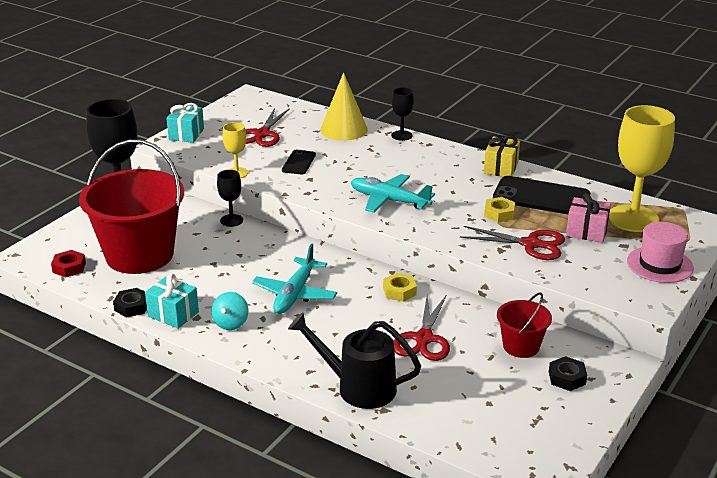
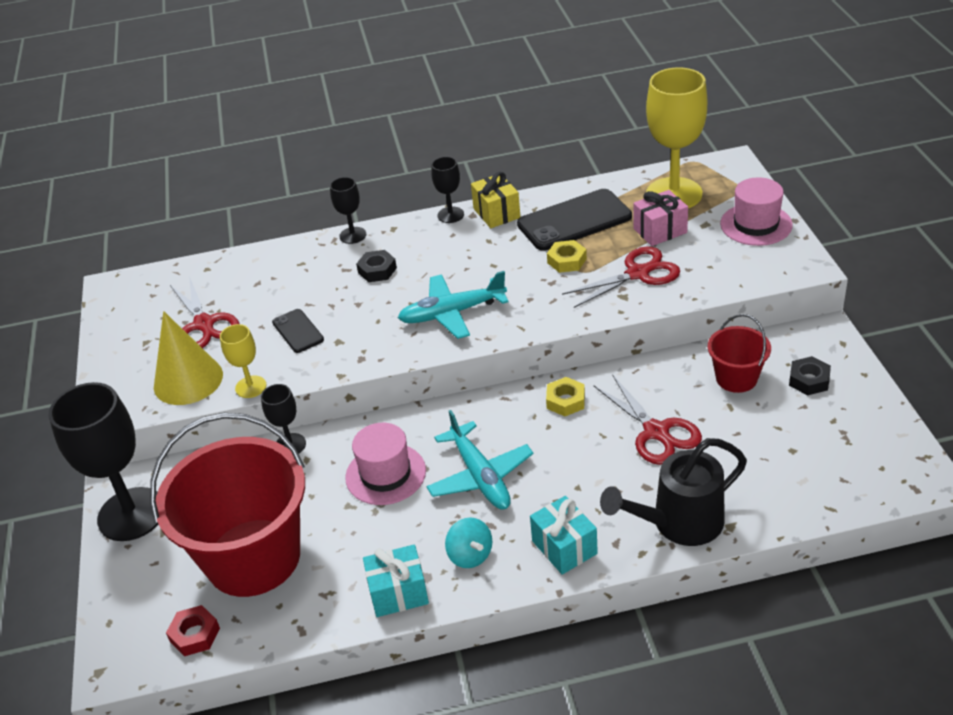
camera: 40 degrees left, 10 degrees up
(132, 307) = (342, 620): black nut -> black nut (377, 270)
(186, 134) = (115, 379): turquoise gift -> turquoise gift (564, 547)
(252, 262) = (385, 474): none -> pink hat
(344, 129) = (284, 264): yellow cone -> yellow cone (188, 380)
(472, 155) = (450, 215): none -> black goblet

